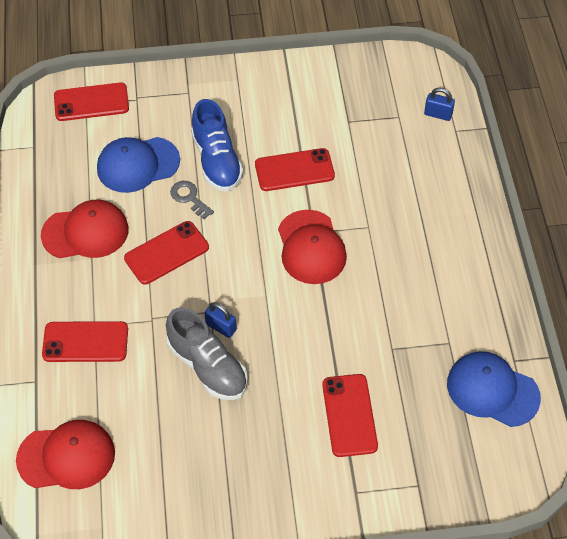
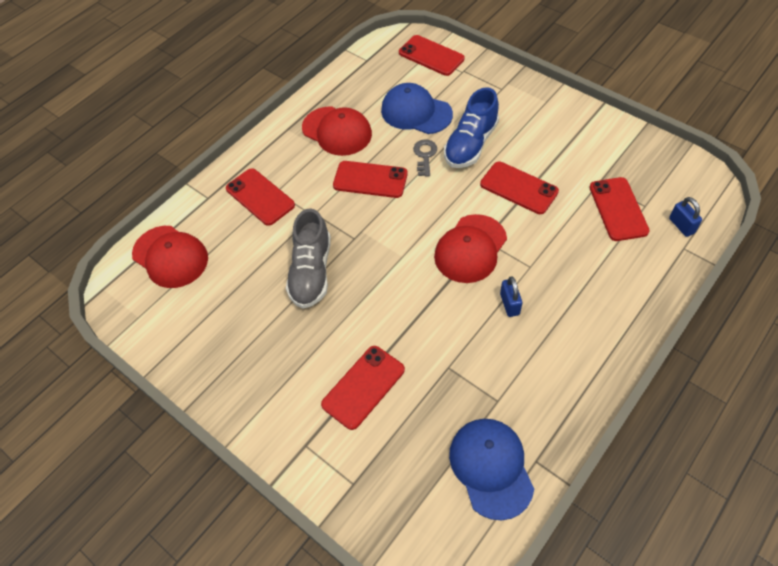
camera: 50 degrees right, 0 degrees up
(221, 327) = (349, 253): blue padlock -> blue padlock (509, 304)
(383, 133) = (618, 209): none -> red phone

